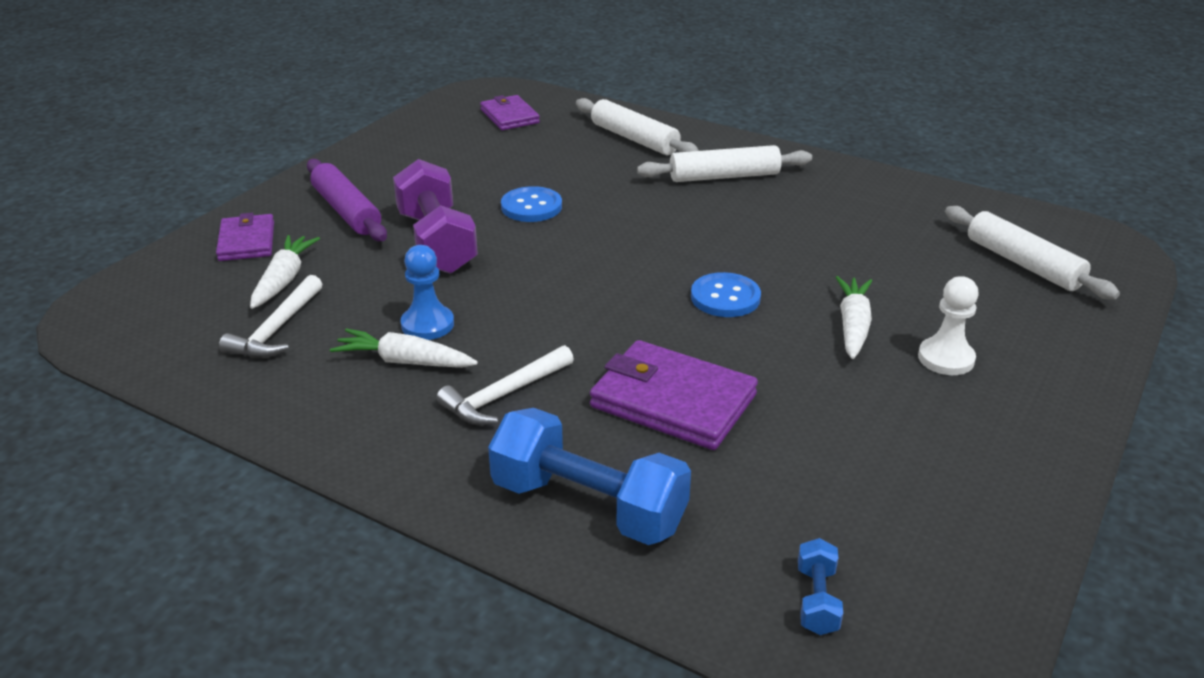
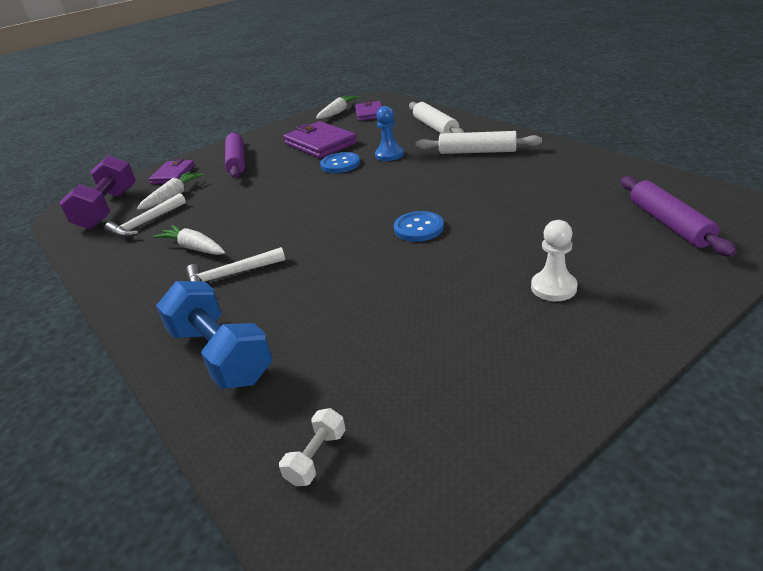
camera: 25 degrees right, 0 degrees up
(427, 324) = (224, 228): blue pawn -> blue pawn (389, 155)
(436, 242) = (269, 181): purple dumbbell -> purple dumbbell (108, 209)
(673, 401) = (330, 292): purple wallet -> purple wallet (320, 143)
(817, 600) = (316, 457): blue dumbbell -> white dumbbell
(853, 325) = (496, 256): white carrot -> white carrot (338, 112)
(1023, 264) = (669, 223): white rolling pin -> purple rolling pin

